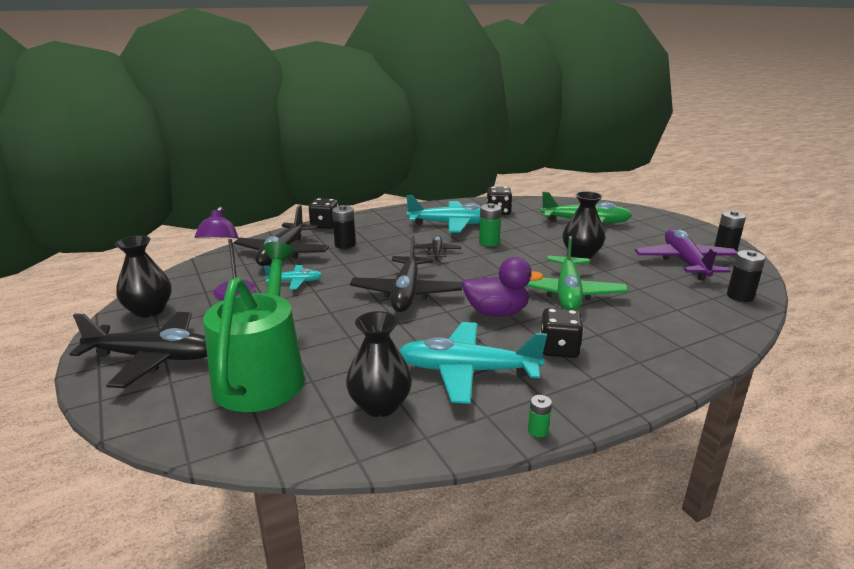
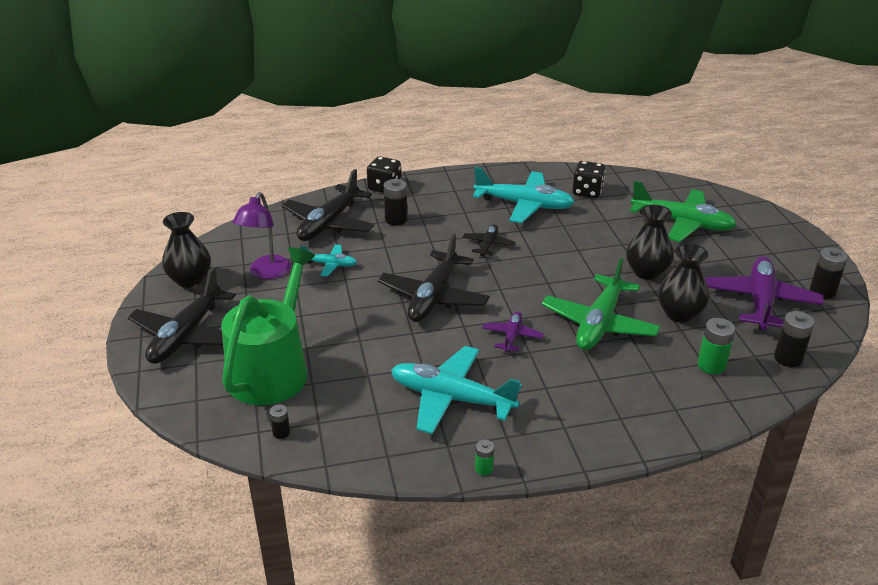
camera: 15 degrees right, 10 degrees up
(153, 358) = (186, 335): black plane -> black plane turned 90 degrees clockwise
(293, 435) = (281, 433): none -> black battery
(380, 405) = (360, 419): black vase -> black vase (679, 314)
(489, 242) = (552, 239): green battery -> green battery (711, 365)
(496, 313) = (512, 336): purple duck -> purple plane
(559, 349) = (550, 390): black dice -> none

